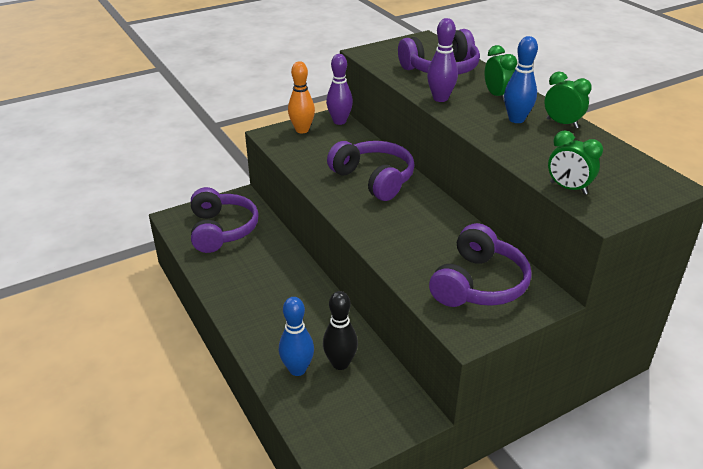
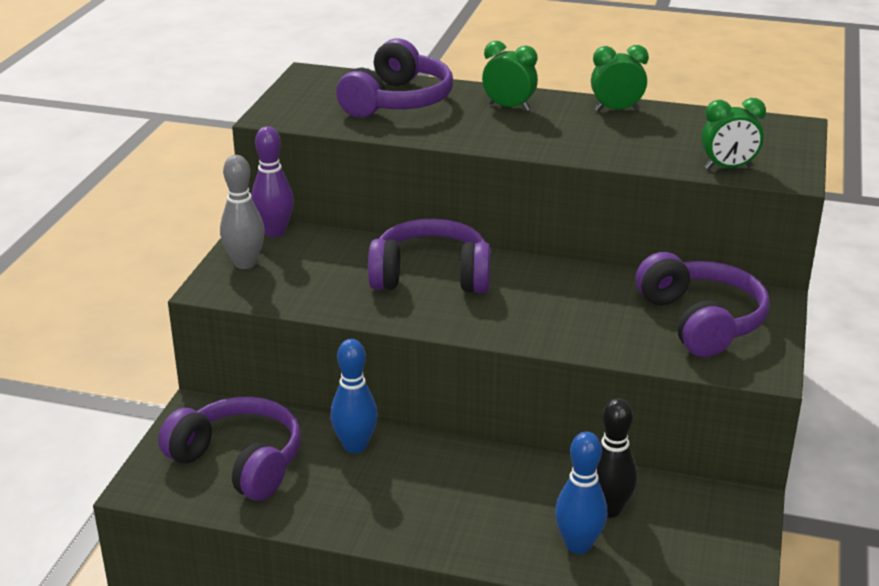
camera: 45 degrees left, 5 degrees down
(302, 130) = (245, 263): orange bowling pin -> grey bowling pin
(440, 98) = (459, 134): purple bowling pin -> none
(516, 119) = (570, 123): blue bowling pin -> blue bowling pin (355, 446)

